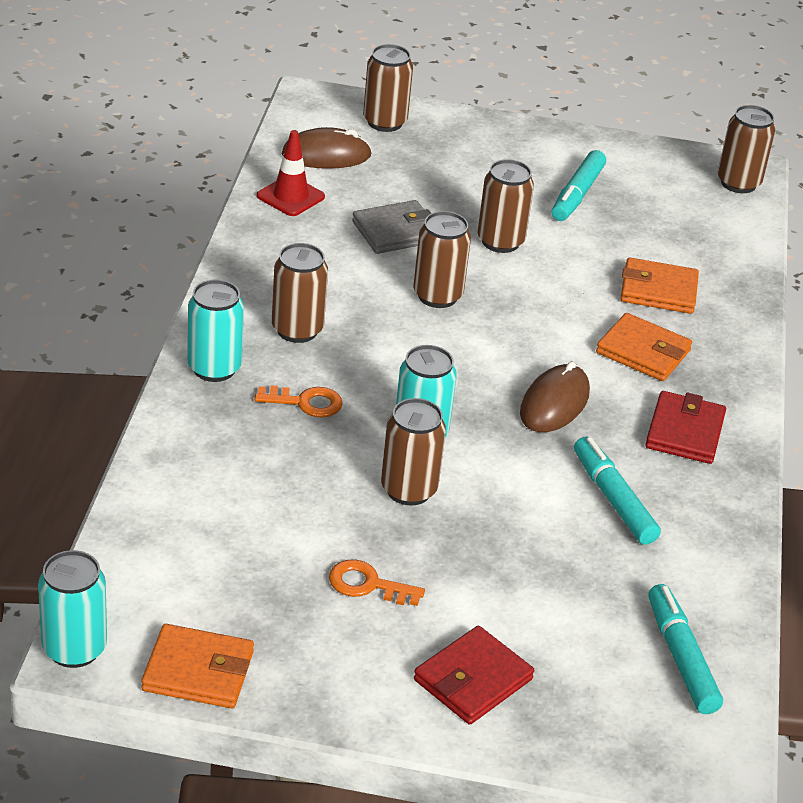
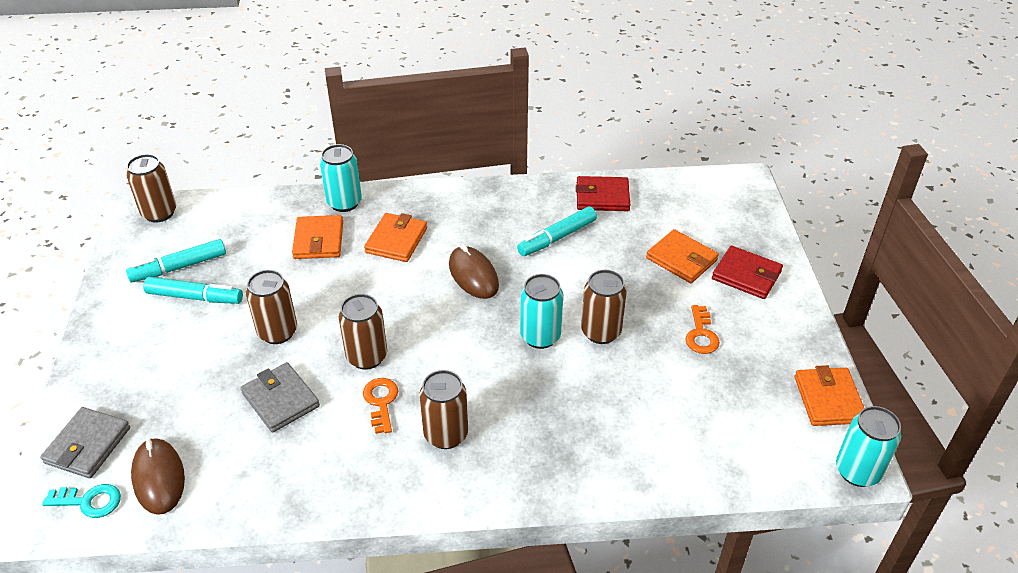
camera: 100 degrees left, 5 degrees up
(214, 368) = (520, 477): turquoise can -> turquoise can (344, 203)
(290, 196) = (240, 488): red traffic cone -> none
(306, 402) = (535, 407): orange key -> orange key (381, 402)
(317, 120) = (89, 501): none -> turquoise key
(385, 122) = (87, 445): brown can -> grey wallet
(530, 617) = (681, 259): none -> orange wallet
(554, 403) = (473, 275): brown mouse -> brown mouse turned 45 degrees clockwise
(681, 657) = (673, 199): turquoise marker -> turquoise marker (179, 267)
(684, 432) = (475, 214): red wallet -> red wallet (602, 197)

